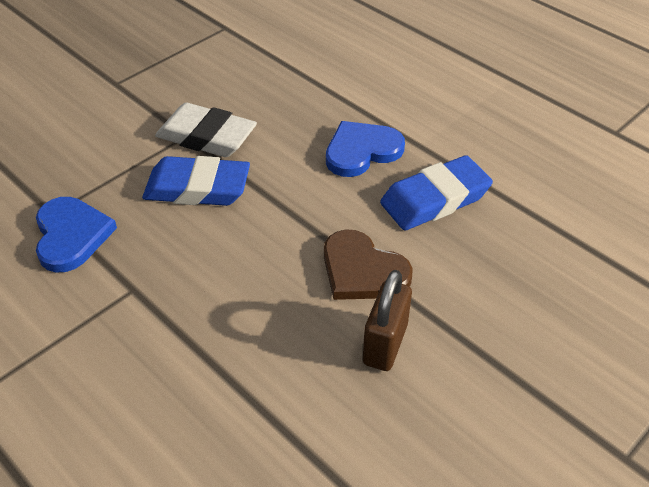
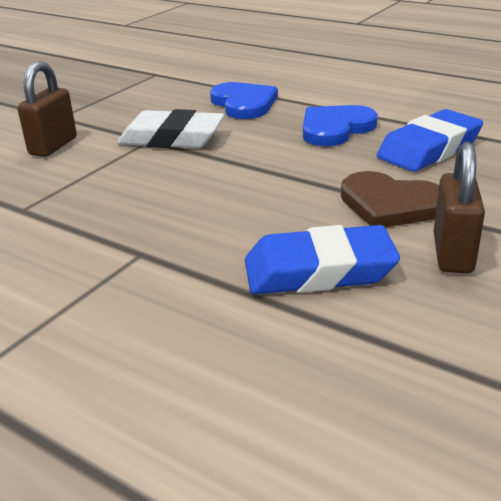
camera: 10 degrees left, 15 degrees down
(71, 235) = (51, 223): blue heart -> blue heart (244, 104)
(98, 128) = (53, 146): none -> brown padlock
(197, 188) = (179, 172): blue eraser -> blue eraser (319, 270)

